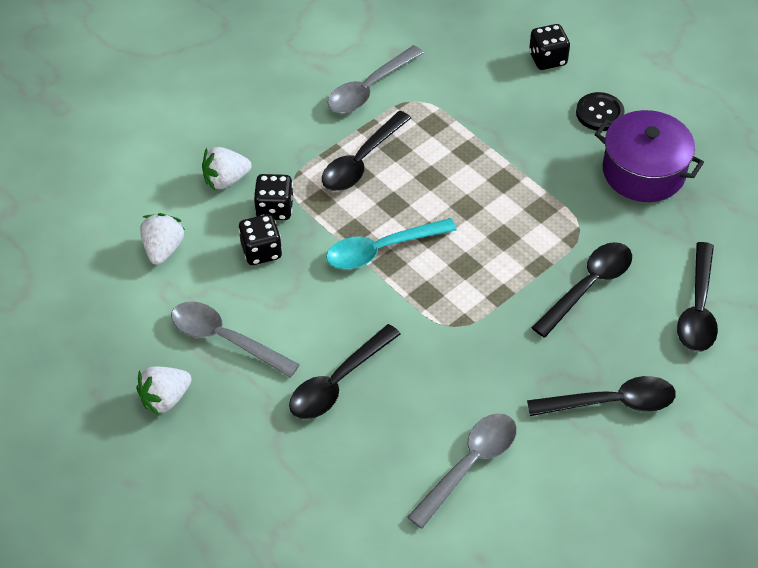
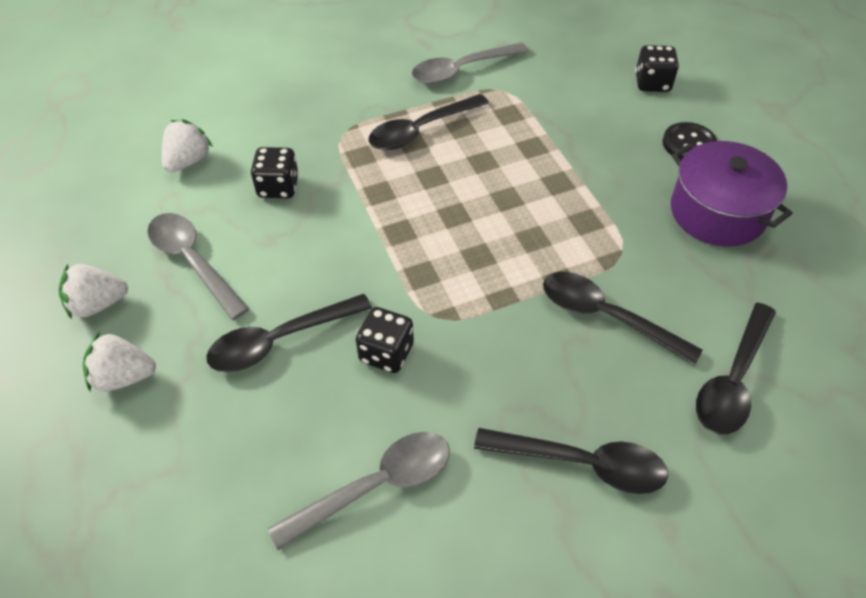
camera: 20 degrees right, 0 degrees up
(226, 180) = (283, 116): white strawberry -> white strawberry (124, 377)
(275, 209) = (314, 152): black dice -> black dice (386, 353)
(382, 249) = (398, 217): turquoise spoon -> none
(588, 286) = (606, 317): black spoon -> black spoon turned 120 degrees counterclockwise

